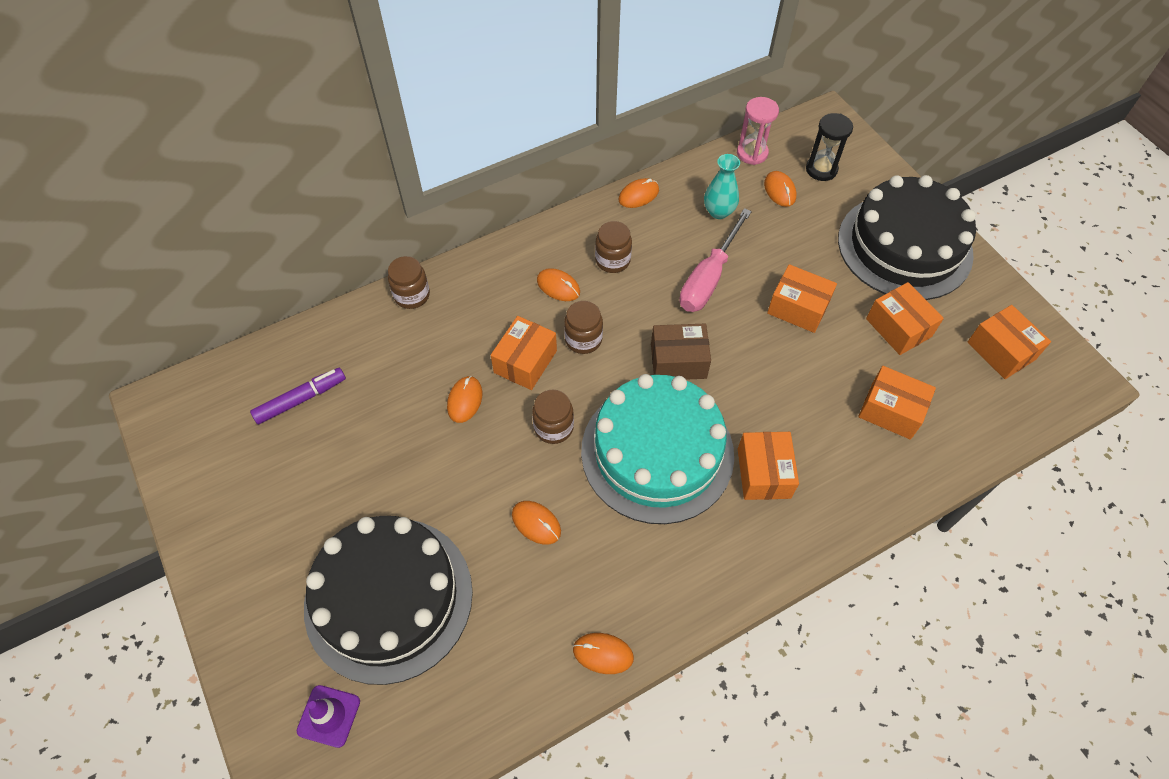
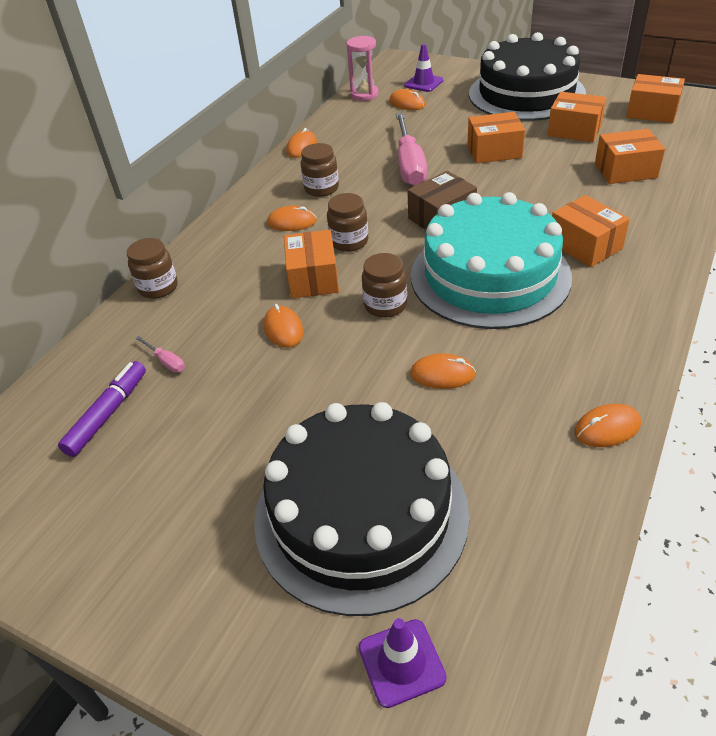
camera: 30 degrees left, 15 degrees down
(367, 376) = (166, 361): none -> pink screwdriver
(718, 211) = (375, 130): turquoise vase -> none
(821, 169) = (423, 83): black hourglass -> purple traffic cone

